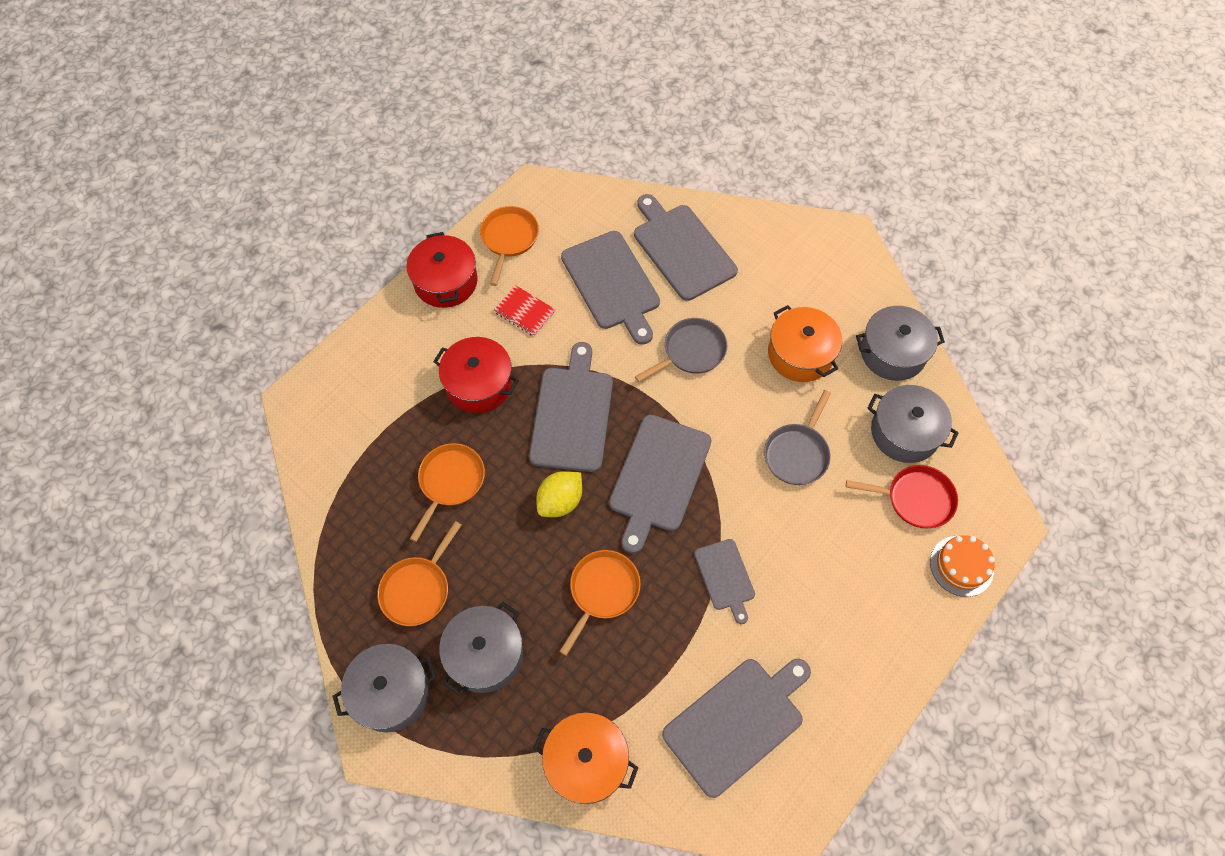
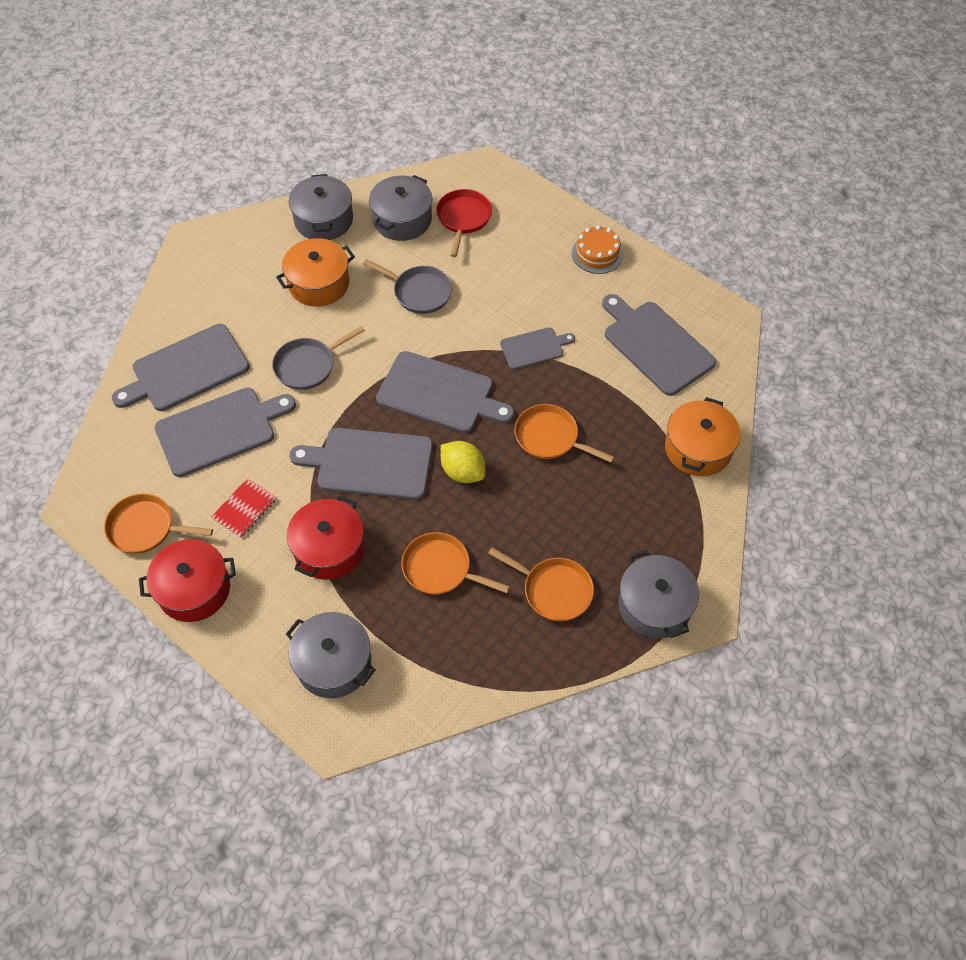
camera: 90 degrees left, 5 degrees down
(485, 654) = (613, 528): grey pot -> grey pot (334, 663)
(691, 352) = (308, 365): grey pan -> grey pan turned 90 degrees counterclockwise
(961, 566) = (520, 197): orange cake -> orange cake (597, 254)

